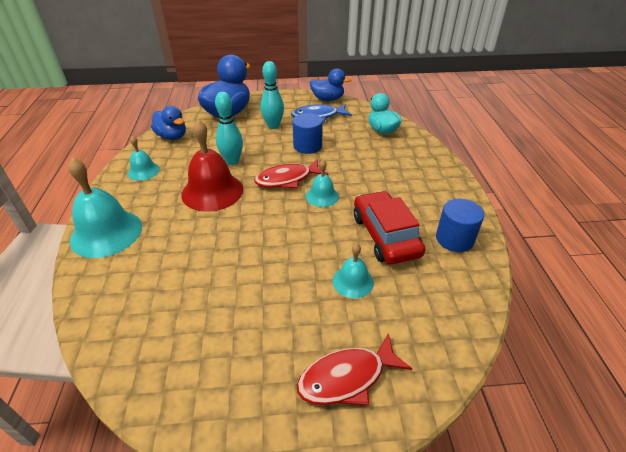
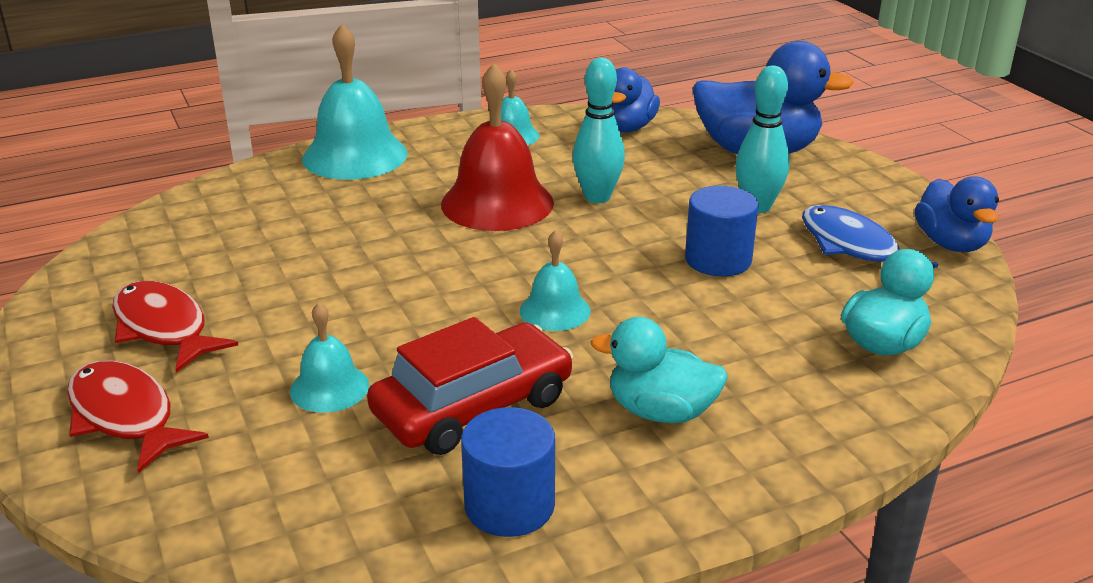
camera: 70 degrees right, 10 degrees down
(287, 179) = (582, 263): red fish -> red fish (164, 328)
(405, 187) = (661, 412): none -> turquoise duck

